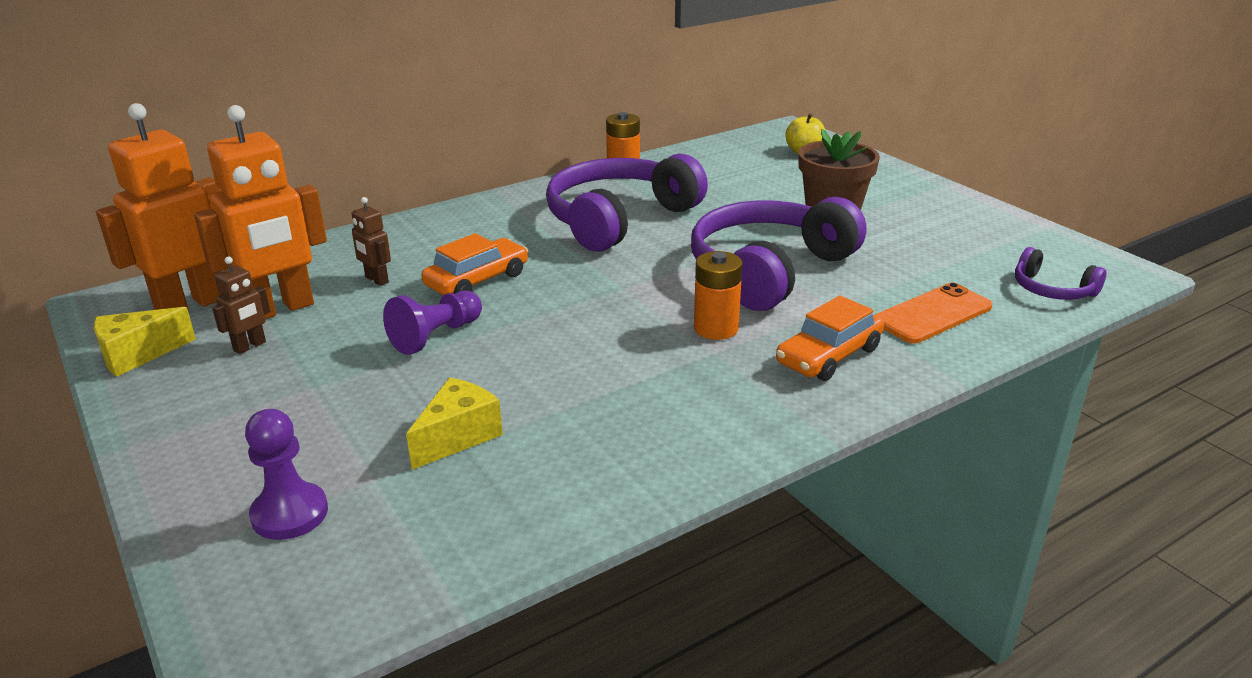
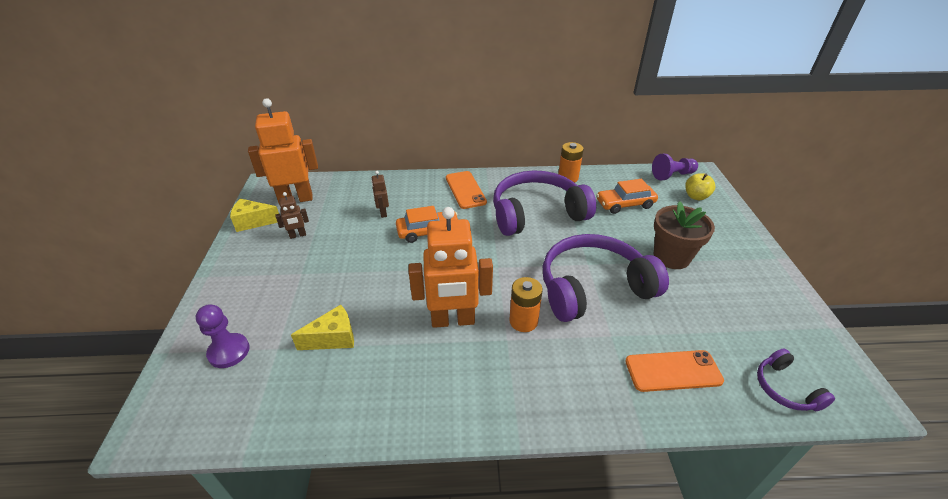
camera: 30 degrees right, 10 degrees up
(280, 309) = (328, 216): orange robot -> orange robot (453, 320)
(436, 336) = (378, 263): purple pawn -> purple pawn (672, 175)
(484, 221) = (465, 190): none -> orange phone
(828, 356) = (573, 375): orange car -> orange car (625, 204)

